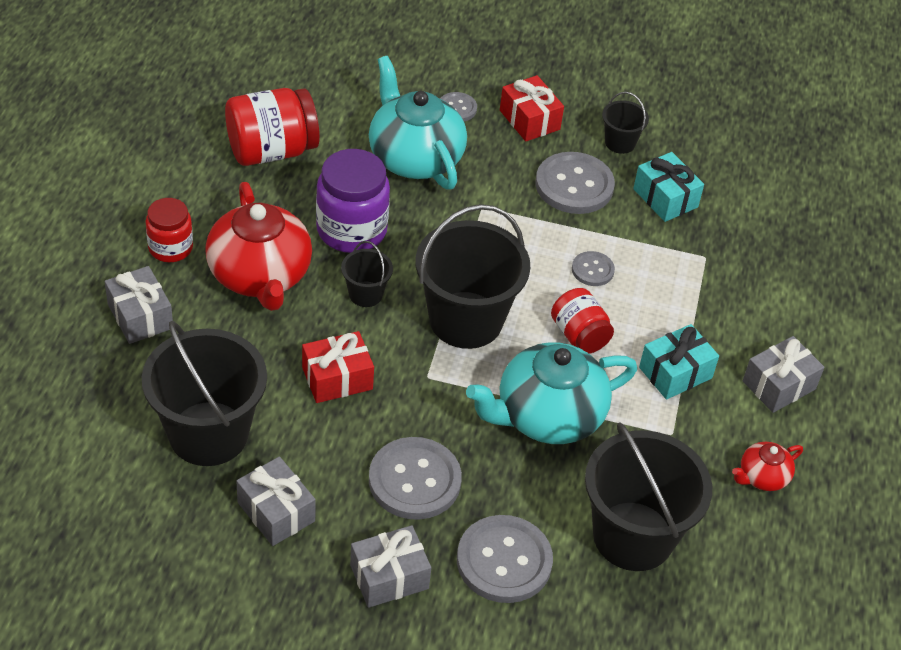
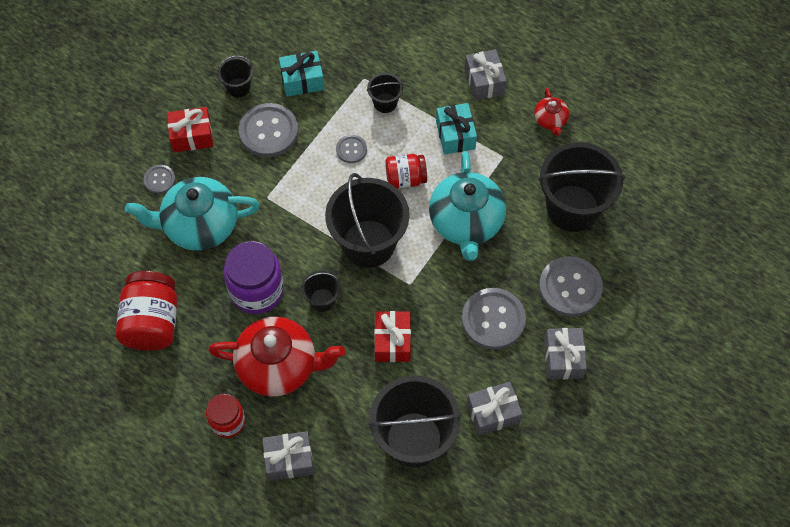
camera: 65 degrees left, 15 degrees up
(681, 287) = (385, 103): none -> black bucket

